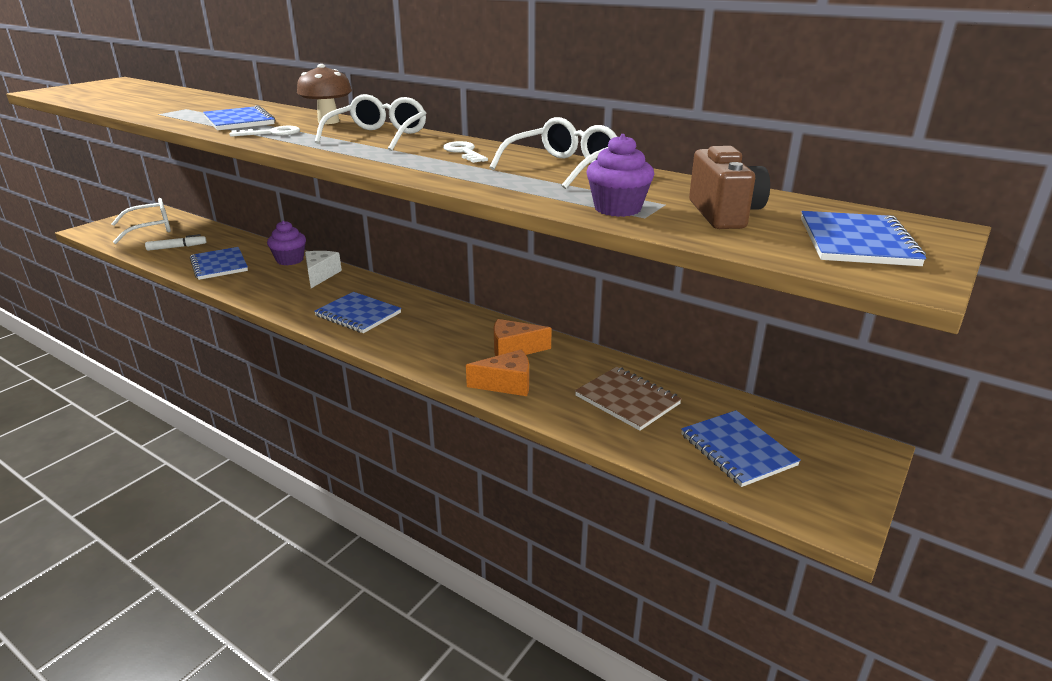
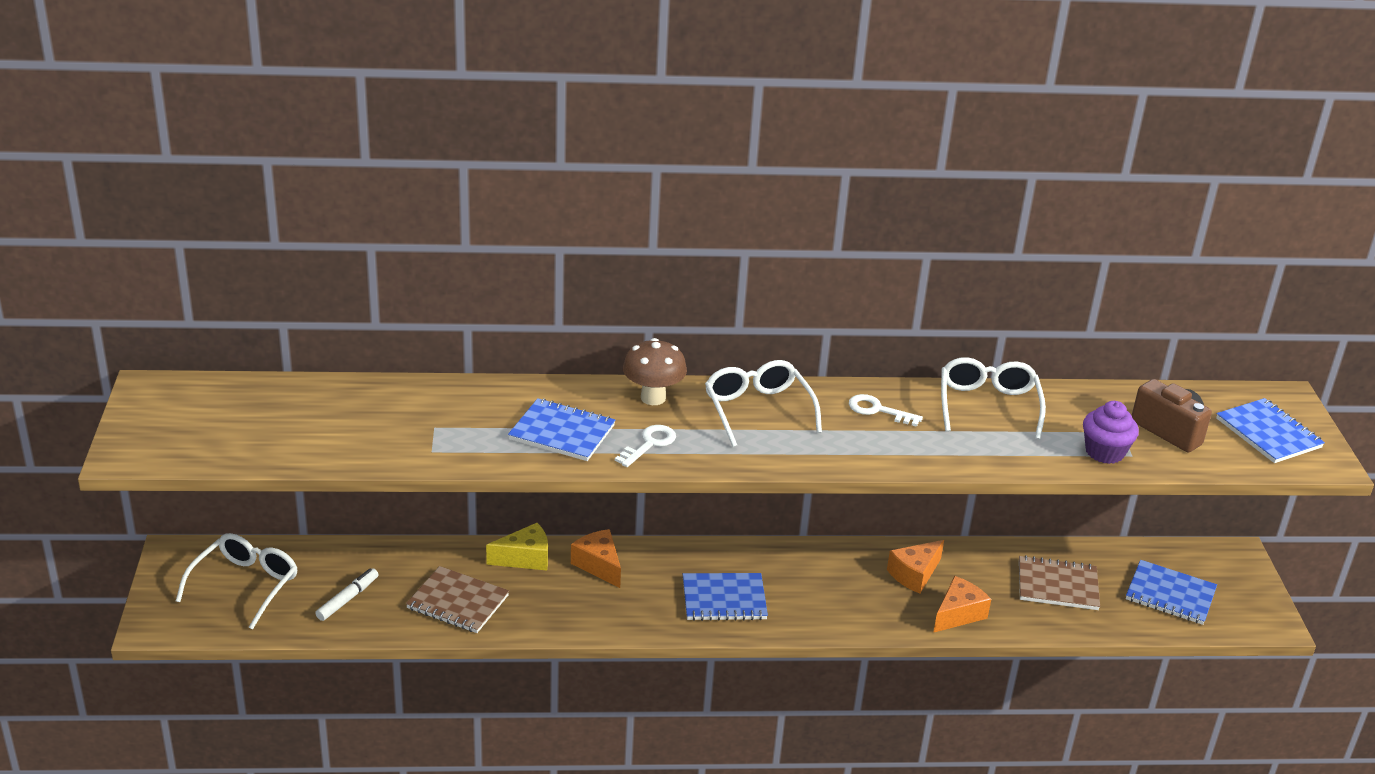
camera: 40 degrees left, 5 degrees up
(219, 265) = (458, 602): blue notebook -> brown notebook
(290, 260) = (525, 558): purple cupcake -> yellow cheese
(320, 275) = (598, 565): white cheese -> orange cheese

